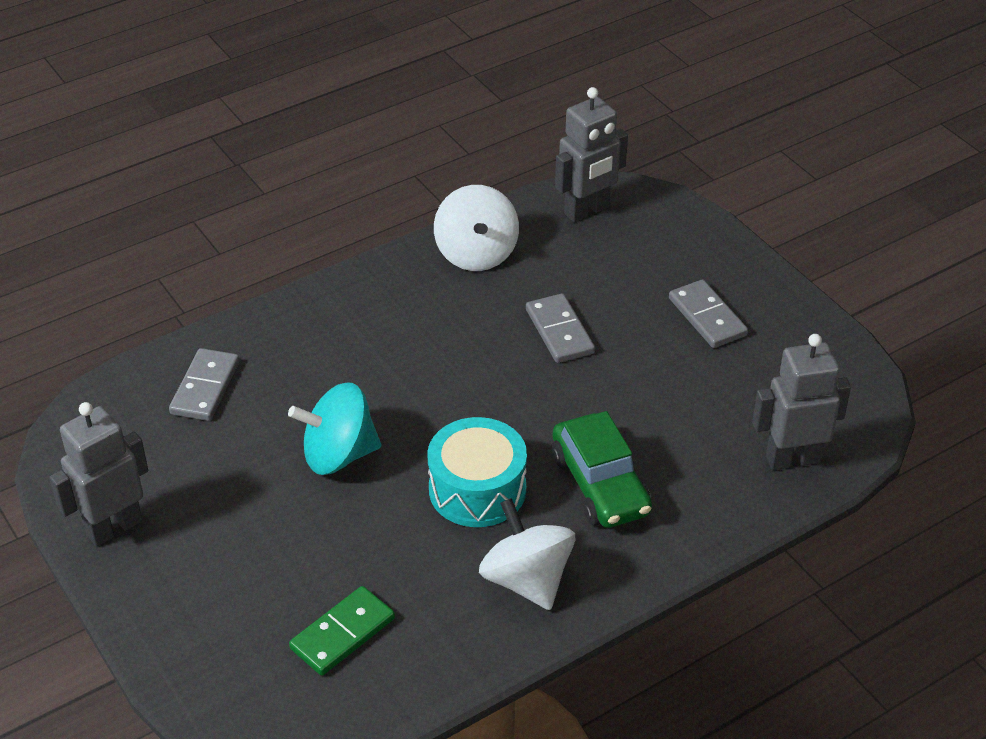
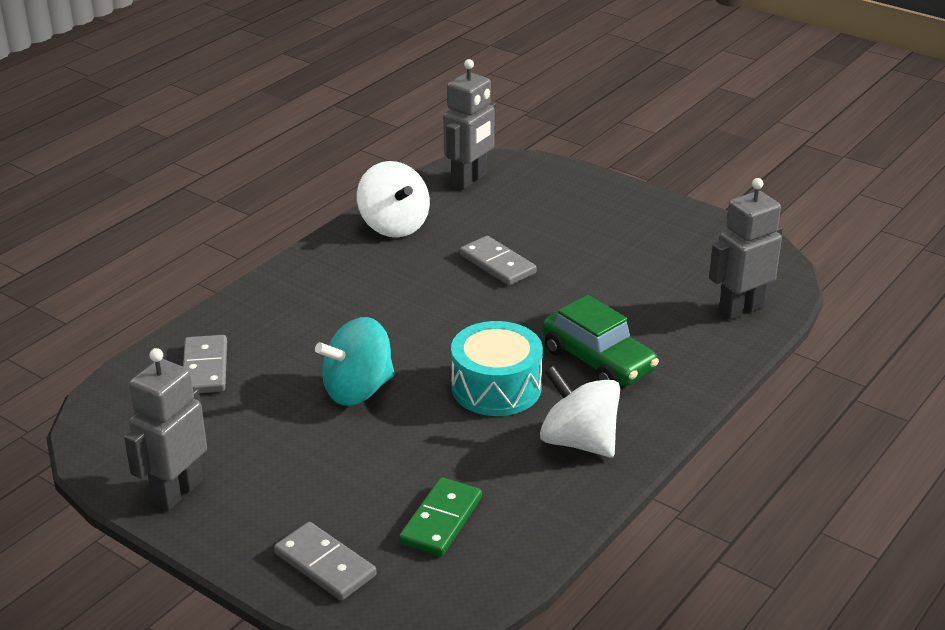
camera: 20 degrees left, 10 degrees down
(707, 317) = (612, 230): grey domino -> grey domino (325, 564)

